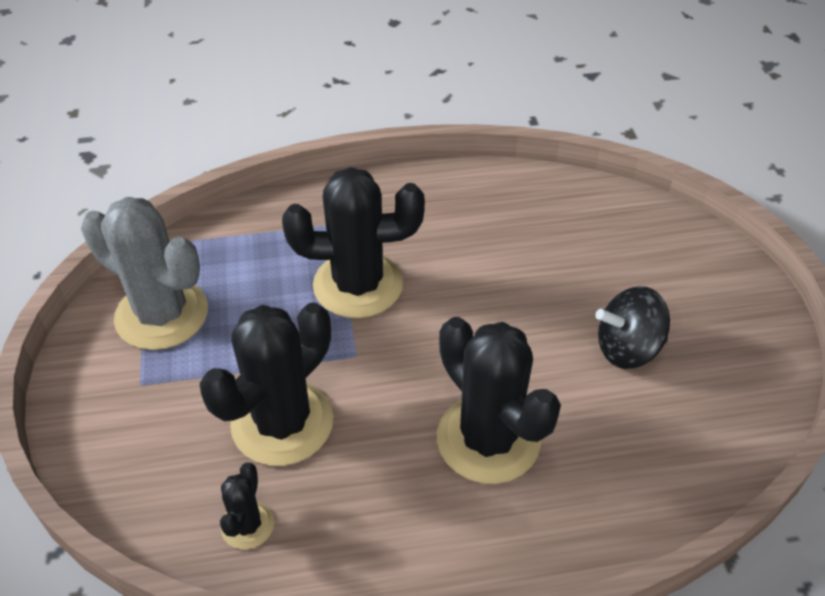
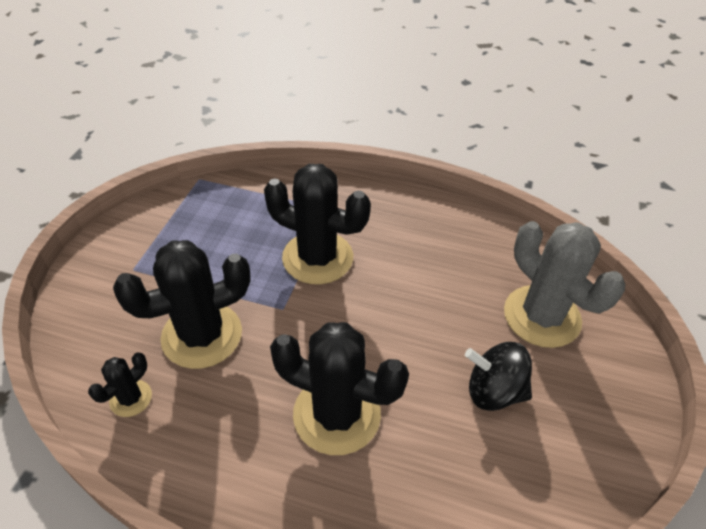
camera: 25 degrees right, 0 degrees up
(162, 314) = (177, 228): grey cactus -> grey cactus (542, 316)
(488, 439) = (337, 414): black cactus -> black cactus turned 60 degrees counterclockwise

